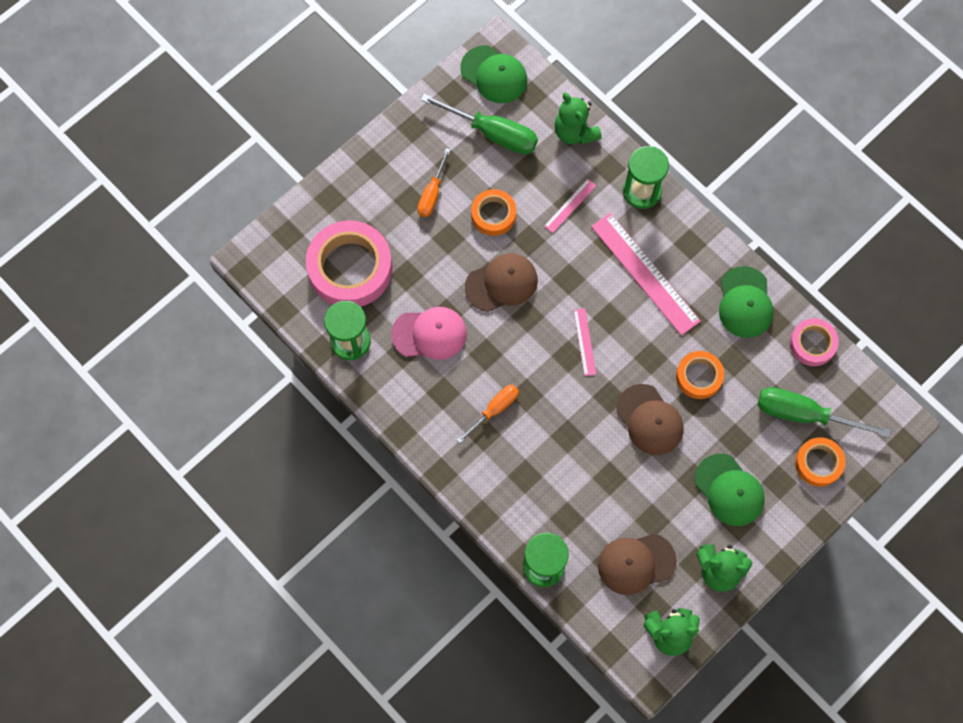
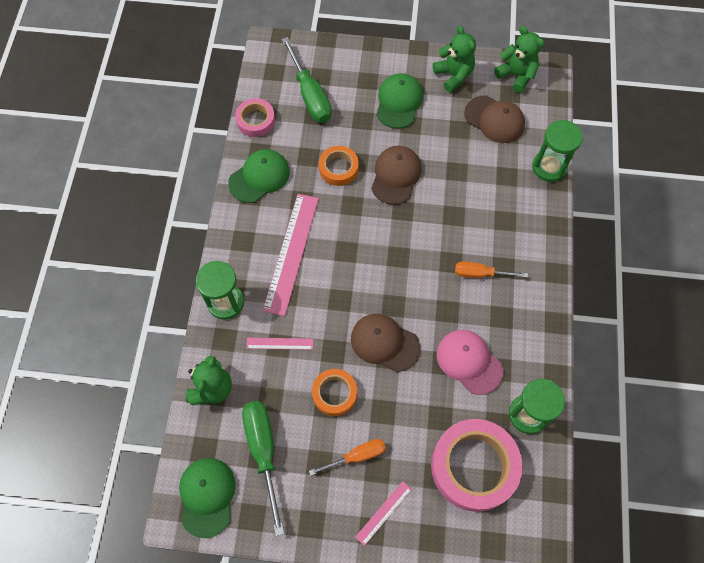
camera: 130 degrees left, 5 degrees down
(584, 342) = (378, 254): pink ruler -> pink ruler (383, 512)
(818, 463) = (335, 68): orange tape -> none

